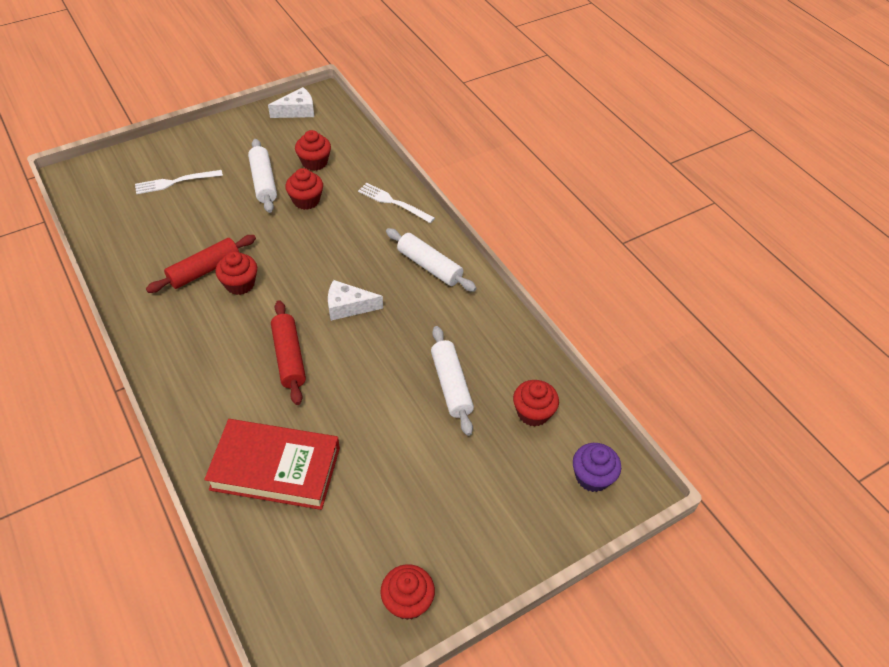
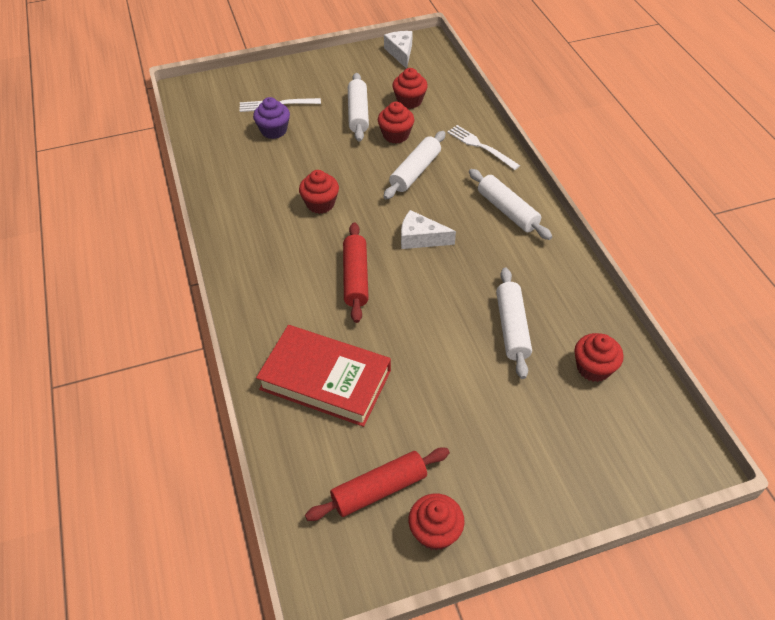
camera: 15 degrees right, 0 degrees up
(204, 270) = (290, 187): red rolling pin -> red rolling pin (379, 489)
(297, 111) = (400, 53): white cheese -> white cheese turned 90 degrees counterclockwise
(332, 237) = (415, 171): none -> white rolling pin
(592, 477) = (648, 442): purple cupcake -> purple cupcake (274, 130)

